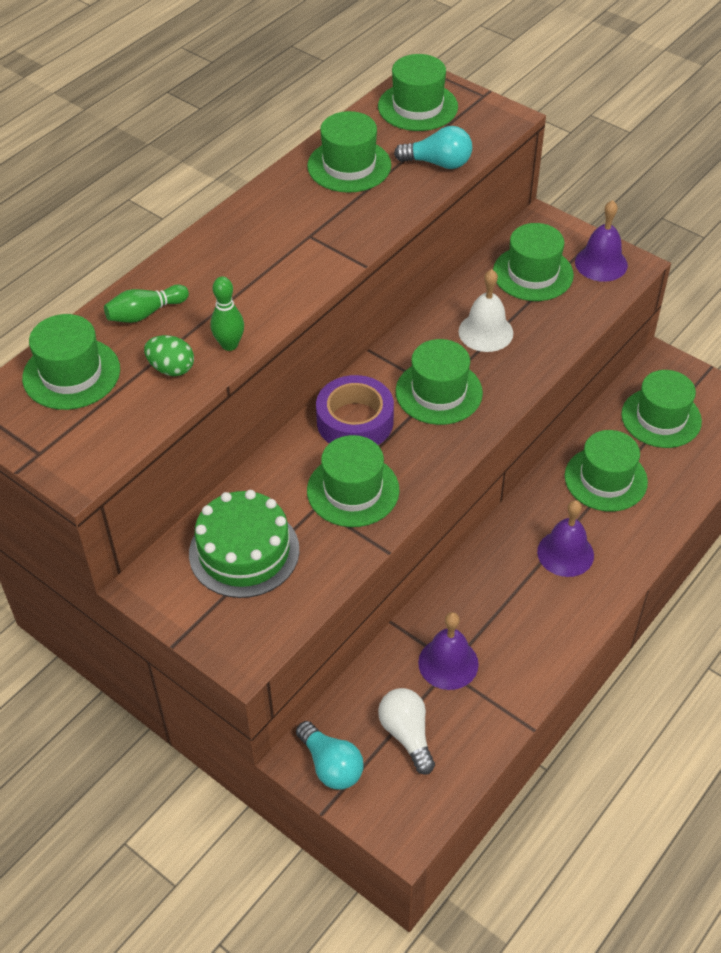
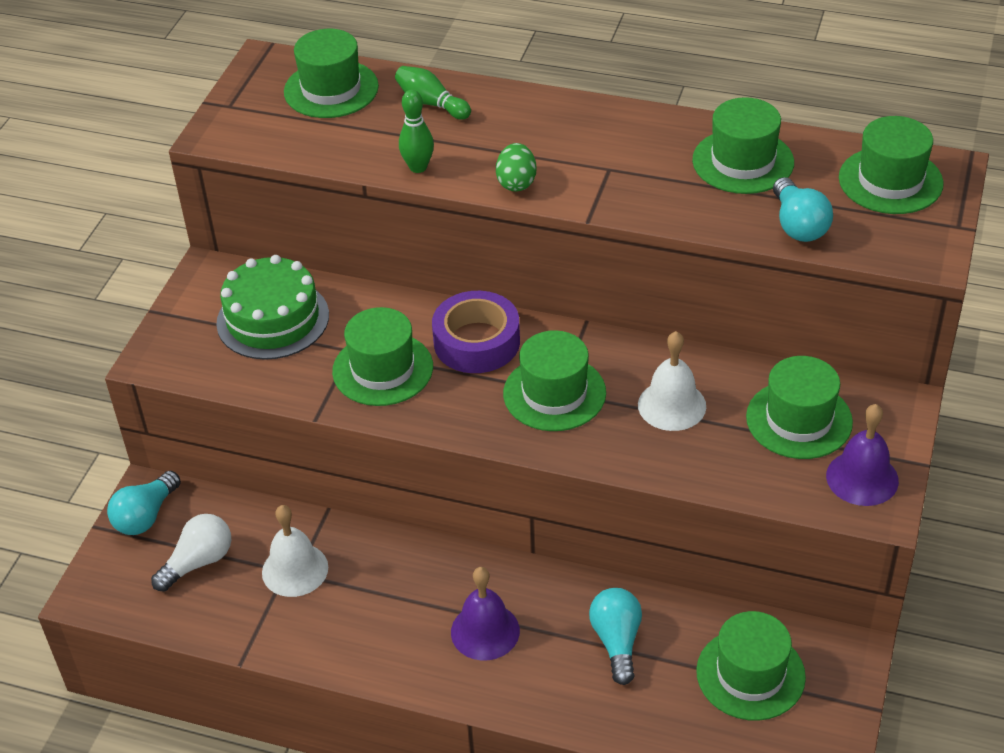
camera: 70 degrees right, 5 degrees down
(171, 368) = (367, 143): green egg -> green egg (516, 183)
(448, 663) = (295, 569): purple bell -> white bell
(605, 479) = (617, 641): green hat -> turquoise light bulb

